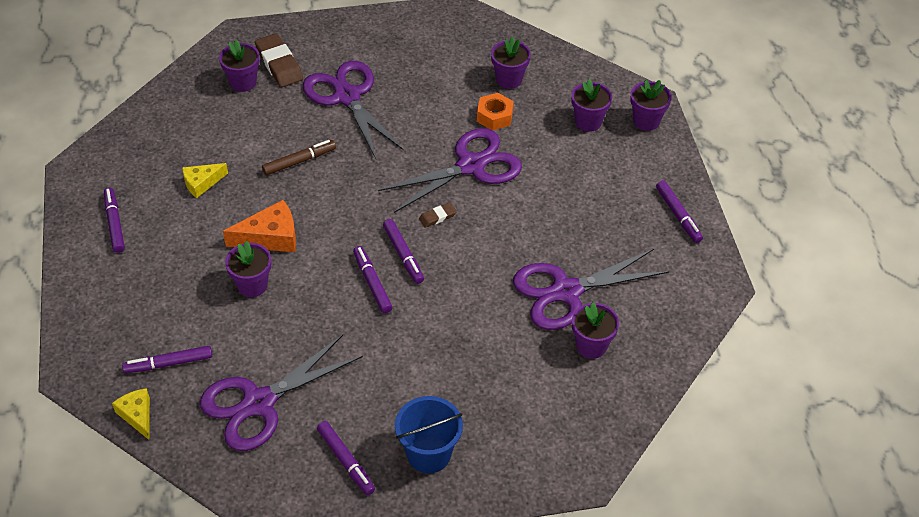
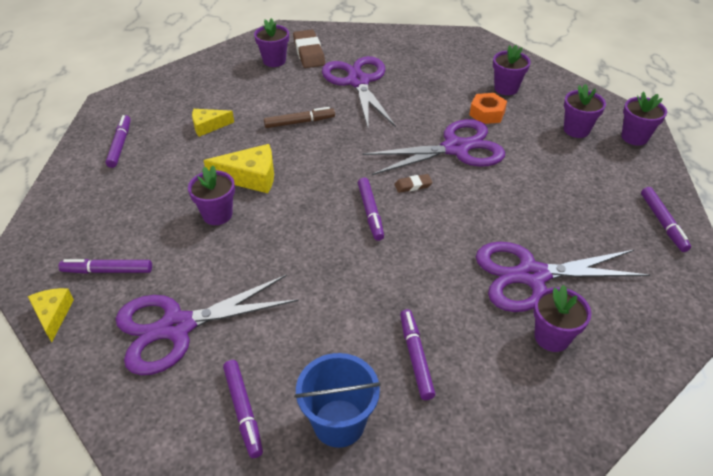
camera: 15 degrees right, 5 degrees down
(270, 237) = (250, 177): orange cheese -> yellow cheese
(372, 283) = (332, 232): purple marker -> purple marker (415, 357)

